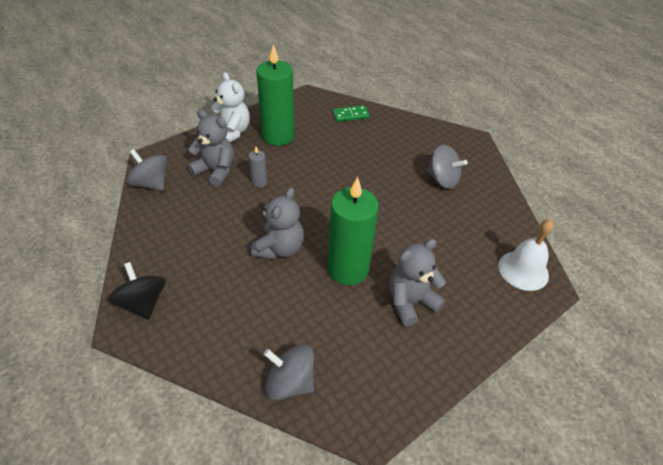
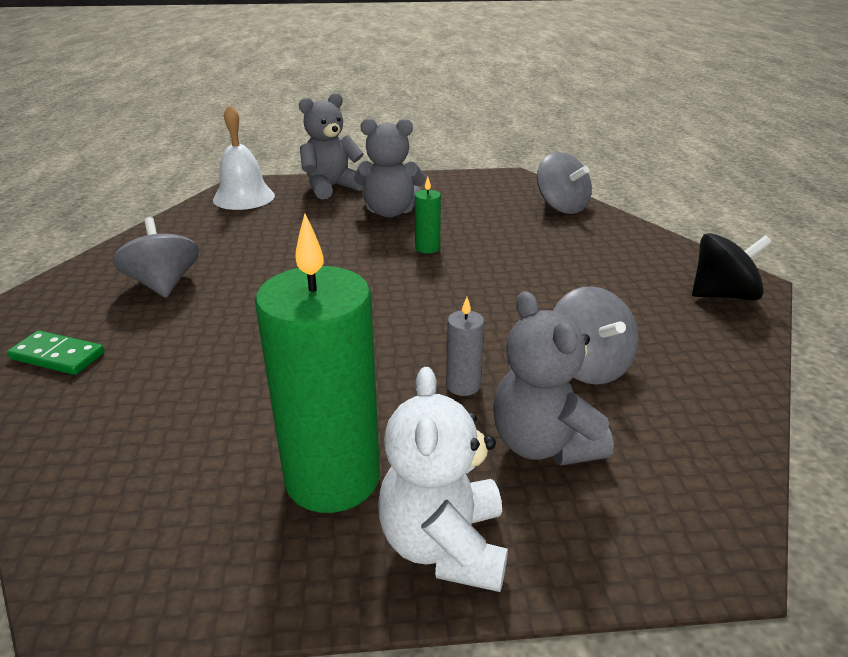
camera: 145 degrees left, 15 degrees down
(143, 303) = (722, 295): black spinning top -> black spinning top turned 105 degrees counterclockwise
(151, 183) = (711, 470): grey spinning top -> grey spinning top (588, 366)
(279, 248) = (499, 289): grey teddy bear -> grey teddy bear (331, 187)
(348, 269) = (427, 248): green candle -> green candle, size x0.43
(350, 115) = (99, 463): green domino -> green domino (57, 356)

